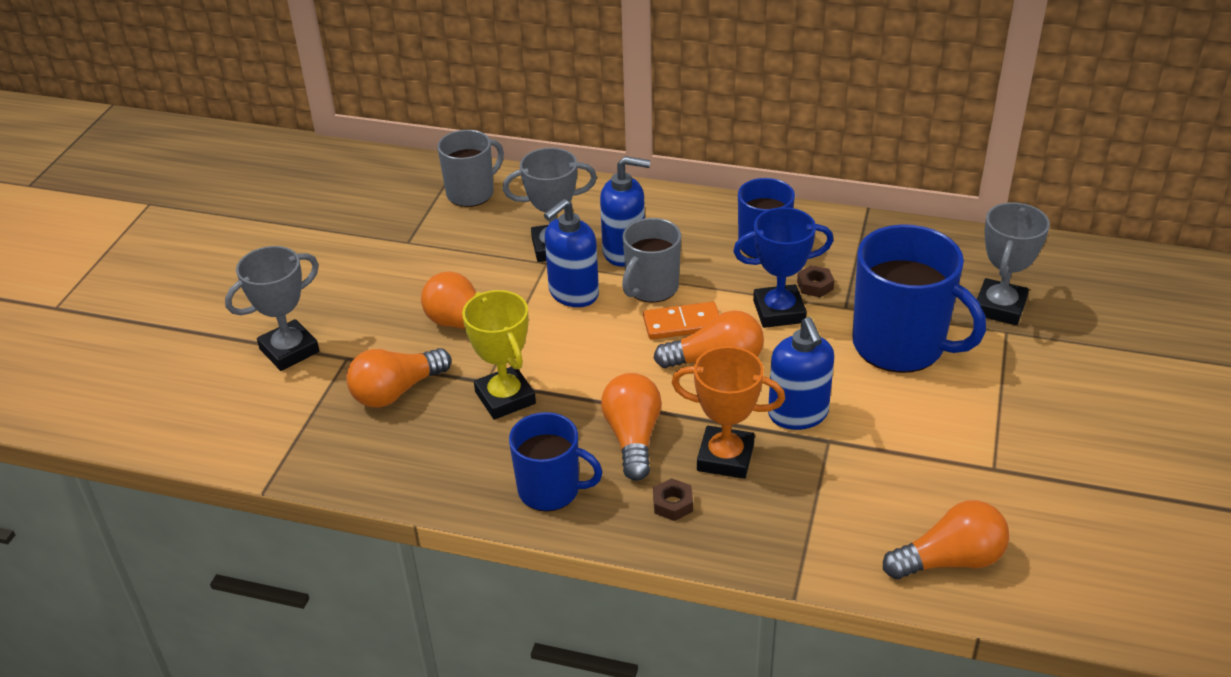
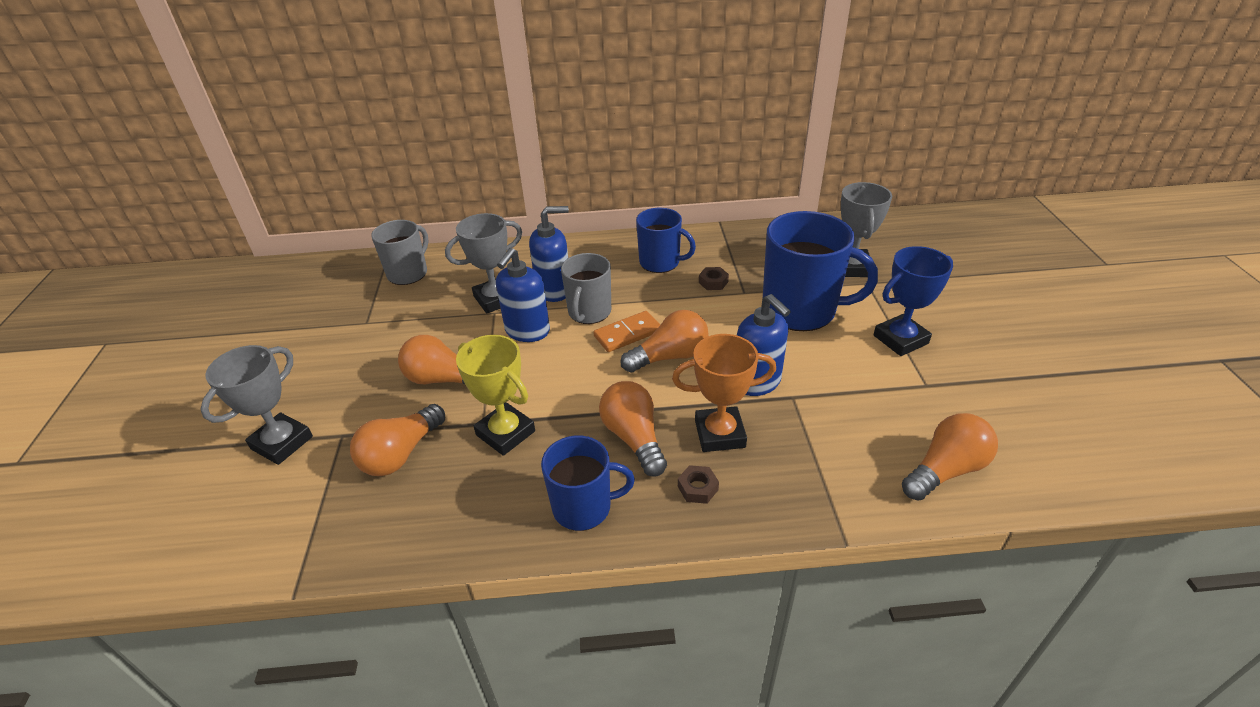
camera: 20 degrees left, 0 degrees up
(779, 311) = (697, 307): blue trophy -> blue trophy (900, 339)

